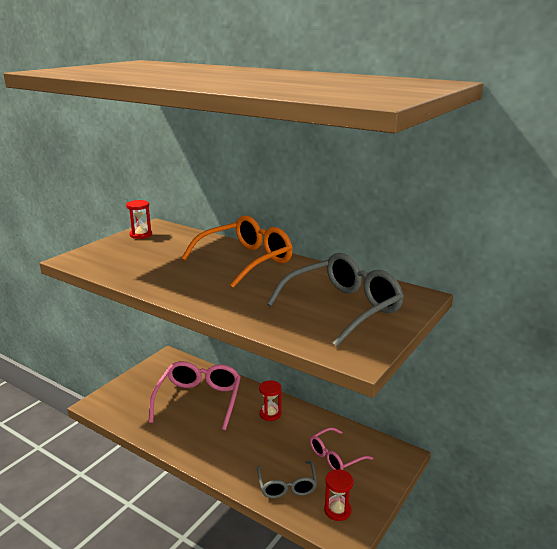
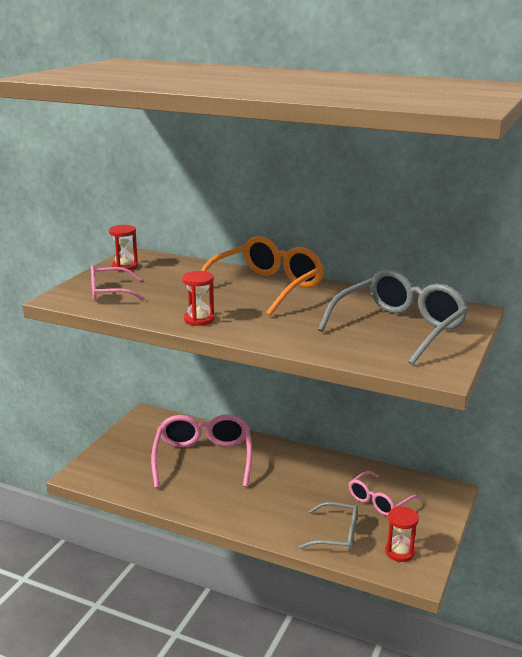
camera: 10 degrees left, 0 degrees up
(113, 257) = (109, 293): none -> pink glasses
(270, 414) = (291, 465): red hourglass -> red hourglass (199, 319)
(287, 486) = (337, 535): grey glasses -> grey glasses turned 60 degrees counterclockwise

